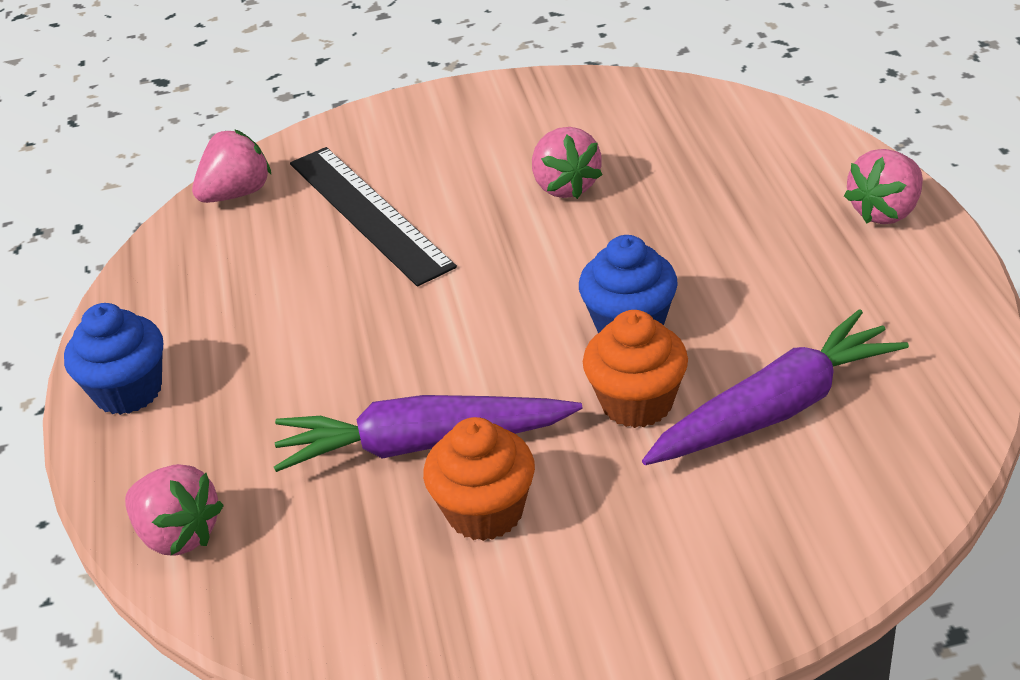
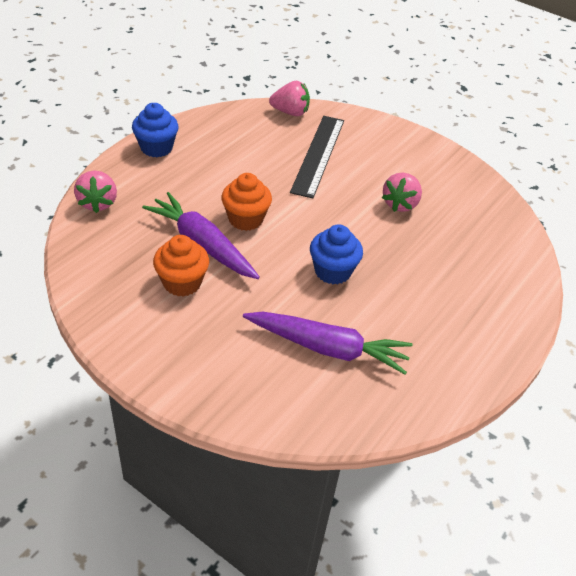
camera: 40 degrees right, 5 degrees up
(637, 403) = (287, 298): orange cupcake -> orange cupcake (245, 219)
(885, 212) = (506, 325): pink strawberry -> none

